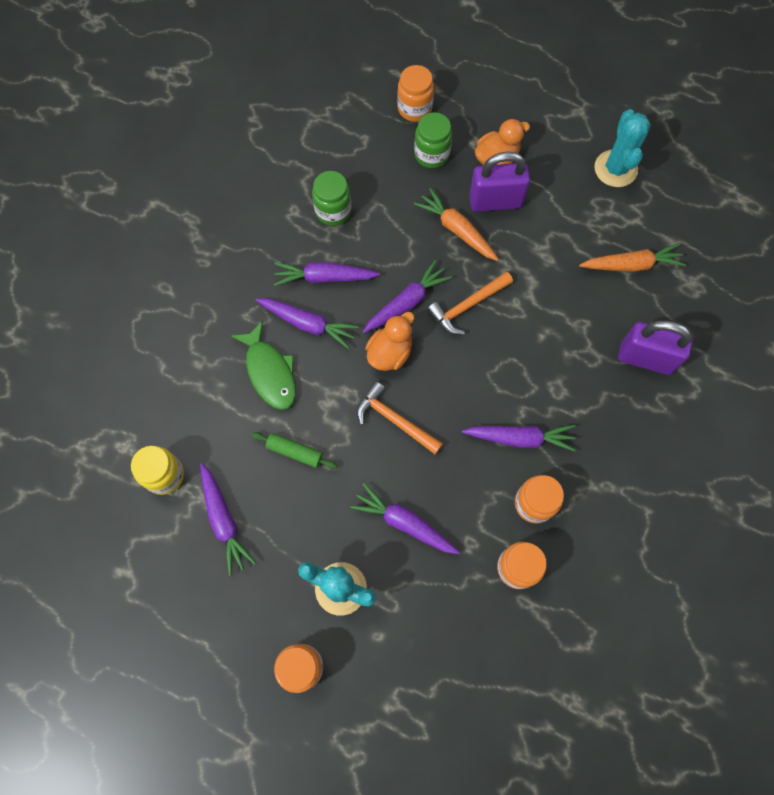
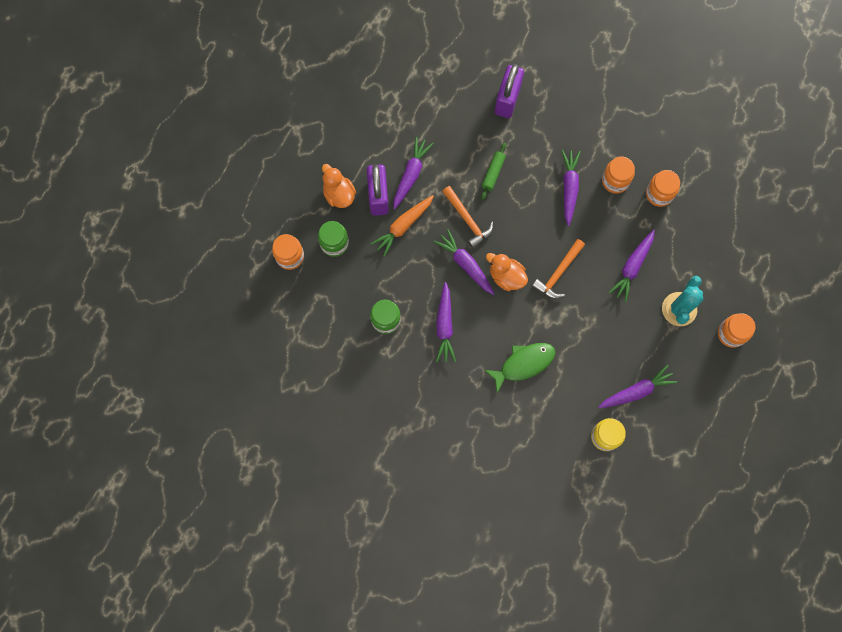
camera: 90 degrees left, 5 degrees up
(295, 452) = (584, 343): green rolling pin -> green rolling pin (493, 173)
(307, 324) = (484, 337): purple carrot -> purple carrot (411, 175)
(615, 169) = (350, 106): turquoise cactus -> none
(631, 265) = (433, 102): orange carrot -> none

